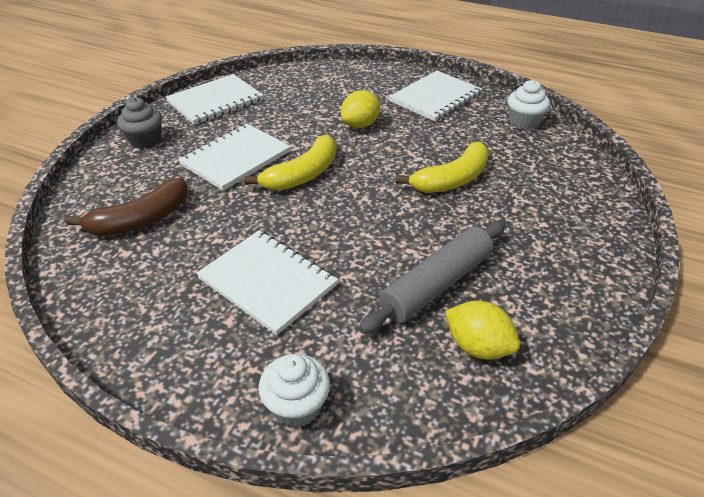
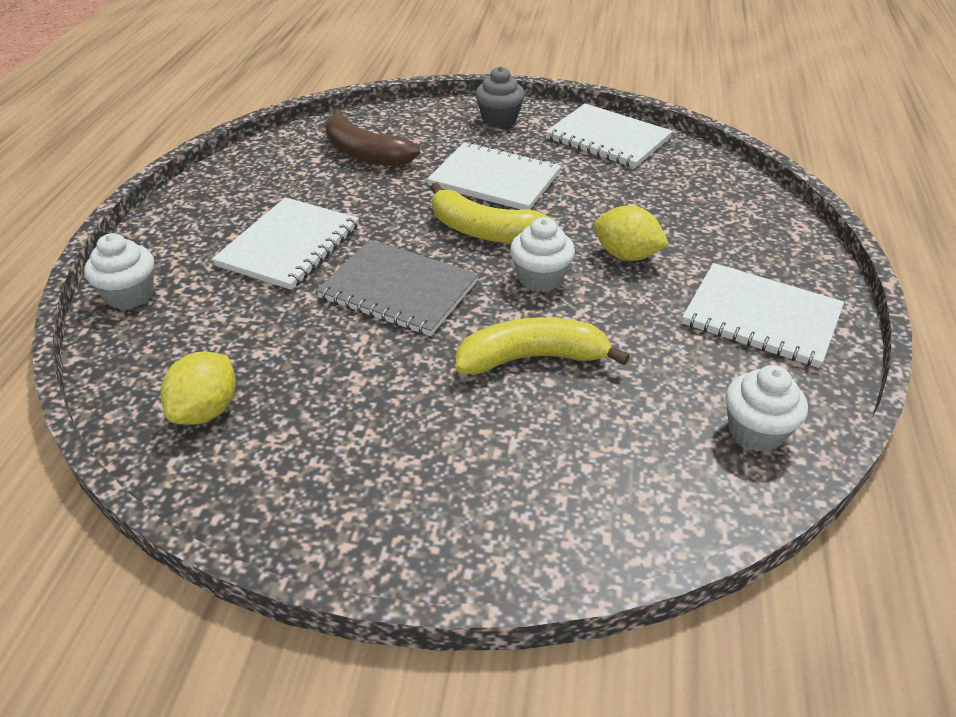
camera: 75 degrees right, 0 degrees up
(359, 225) = (398, 290): none -> grey notebook
(371, 161) = (540, 278): none -> white cupcake
(436, 284) = (305, 366): grey rolling pin -> none
(452, 179) = (532, 358): yellow banana -> yellow banana turned 135 degrees clockwise

